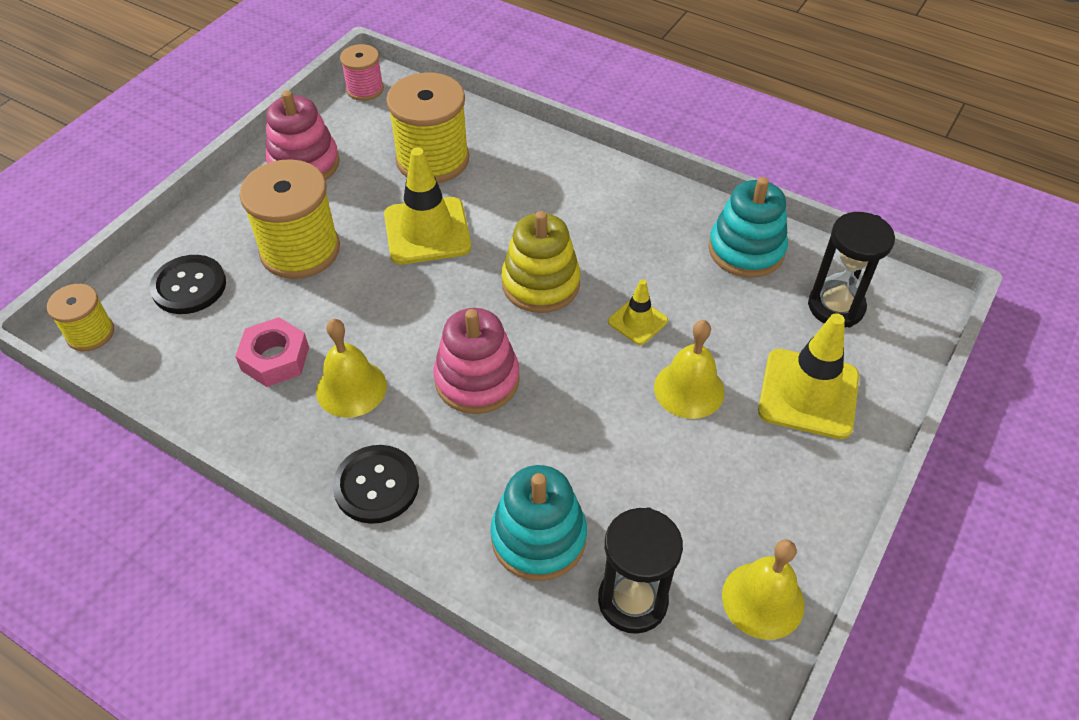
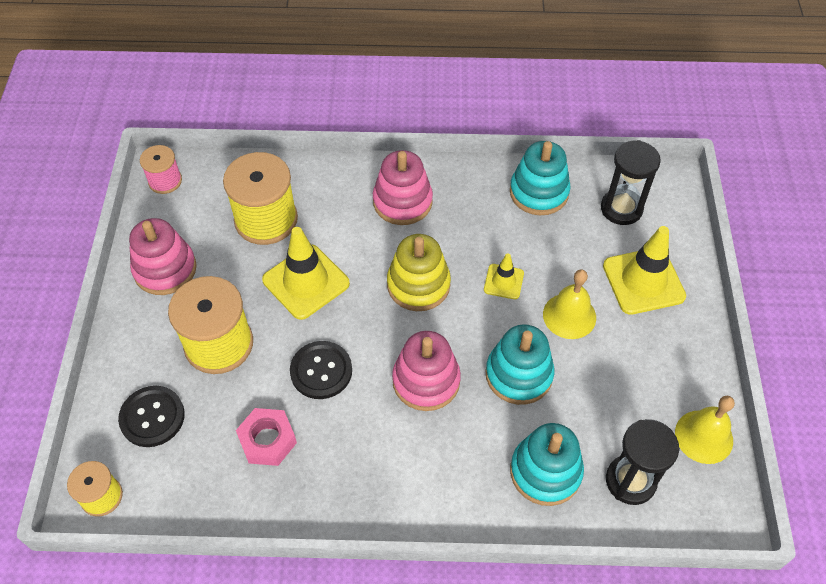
camera: 30 degrees left, 5 degrees up
(351, 388) = (342, 433): yellow bell -> none
(376, 485) = (413, 495): black button -> black button (321, 371)
(584, 198) = (402, 202): none -> pink stacking toy
(584, 422) = (518, 375): none -> turquoise stacking toy

